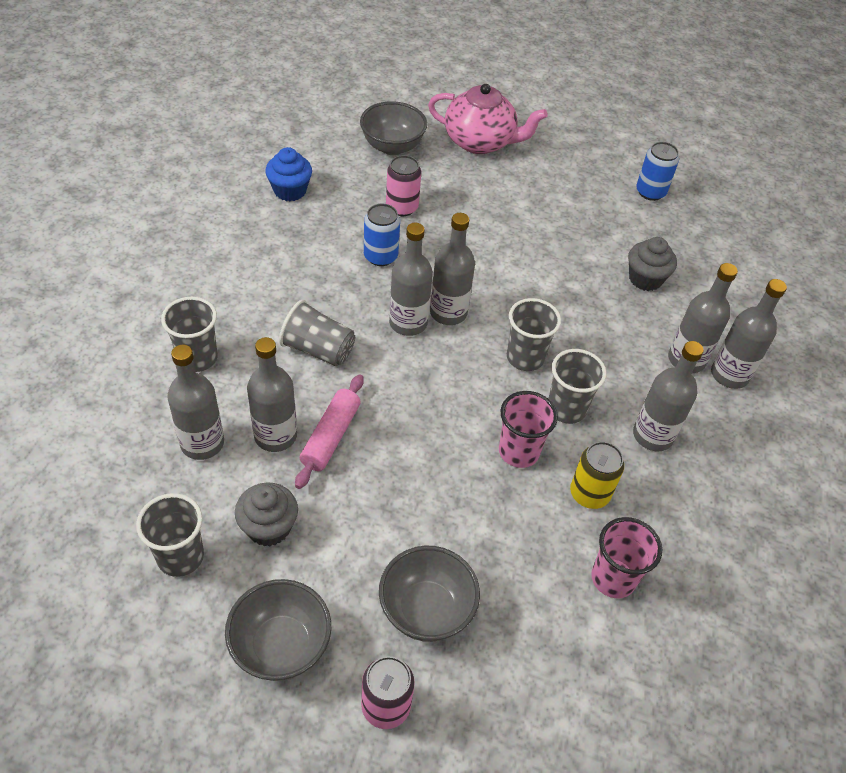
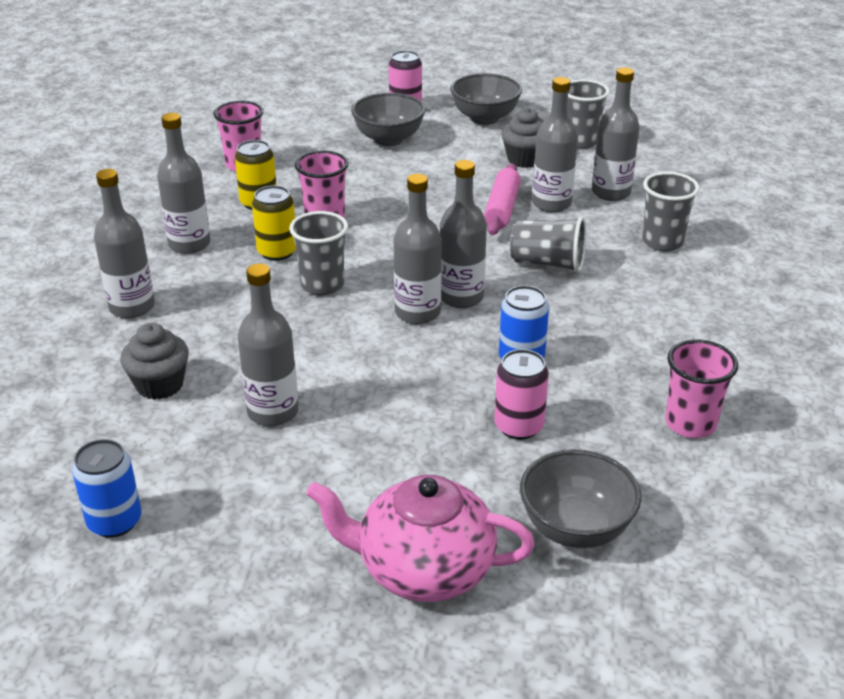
camera: 175 degrees right, 15 degrees down
(290, 191) = (690, 423): blue cupcake -> pink cup
(566, 409) = (277, 252): grey cup -> yellow can
(729, 375) = (84, 300): grey bottle -> grey bottle (273, 412)

